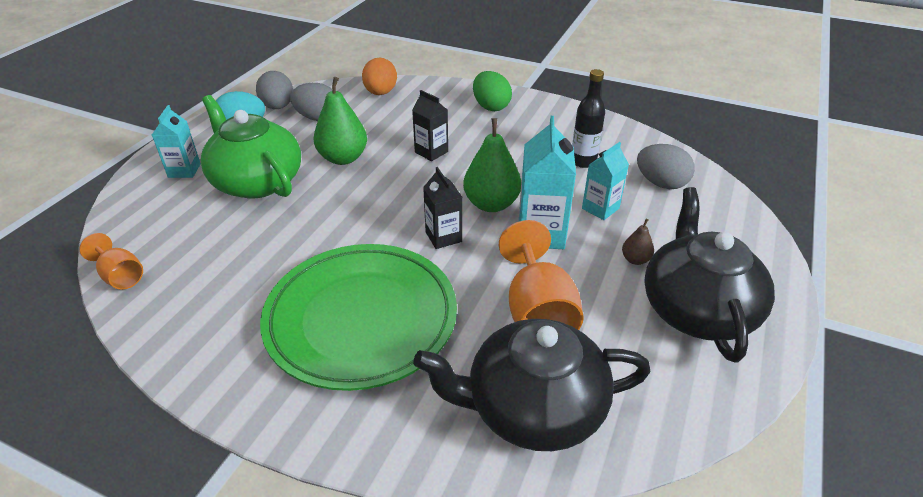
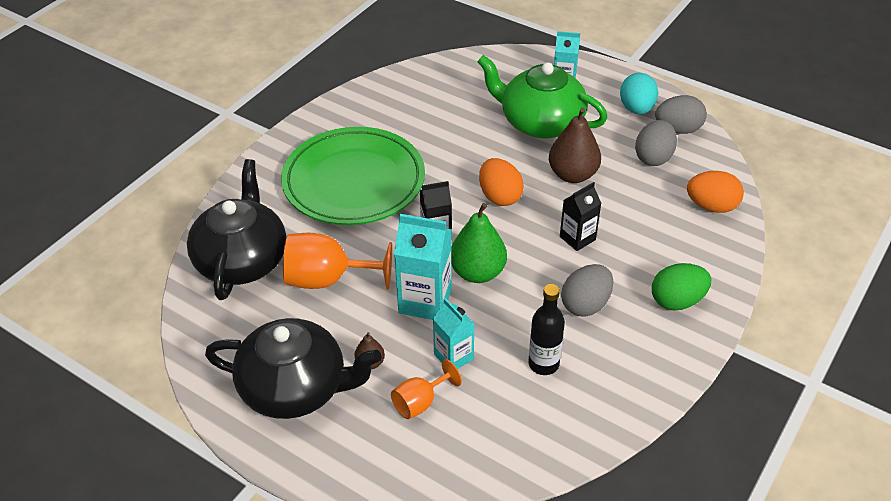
camera: 100 degrees right, 5 degrees up
(120, 276) = (433, 68): orange goblet -> orange goblet (420, 402)
(257, 181) = (540, 122): green teapot -> green teapot turned 120 degrees counterclockwise
(343, 158) = (572, 175): green pear -> brown pear
(379, 199) = (499, 196): none -> orange egg
(661, 183) = (488, 426): grey egg -> grey egg (585, 304)

